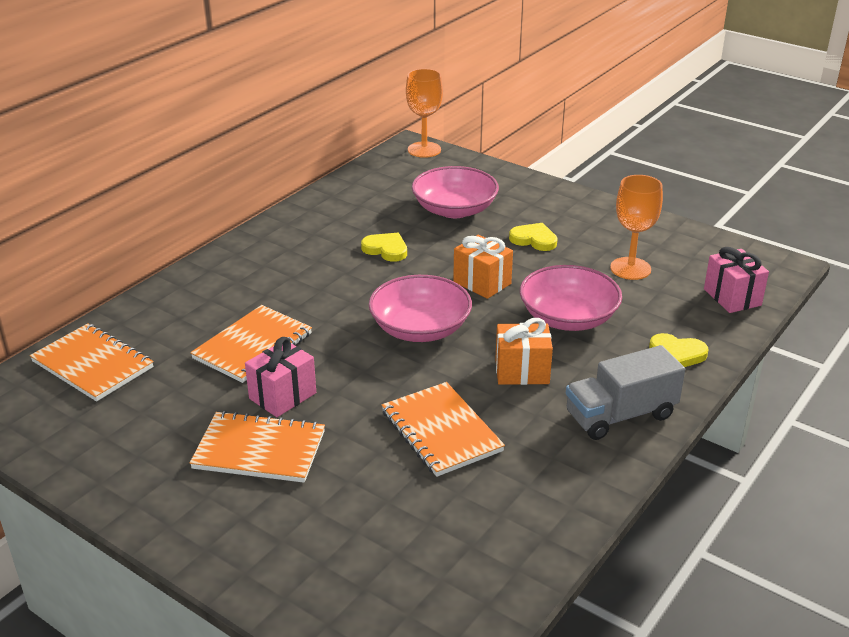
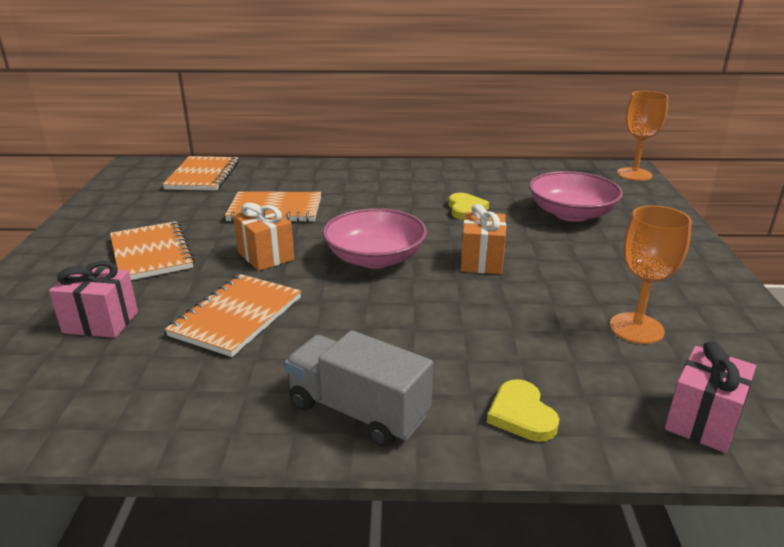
camera: 55 degrees right, 5 degrees down
(282, 396) = (225, 239): pink gift -> pink gift (101, 322)
(522, 371) = (369, 326): orange gift -> orange gift (265, 256)
(534, 239) = (591, 261): yellow heart -> none
(568, 318) = (490, 321): pink bowl -> none

